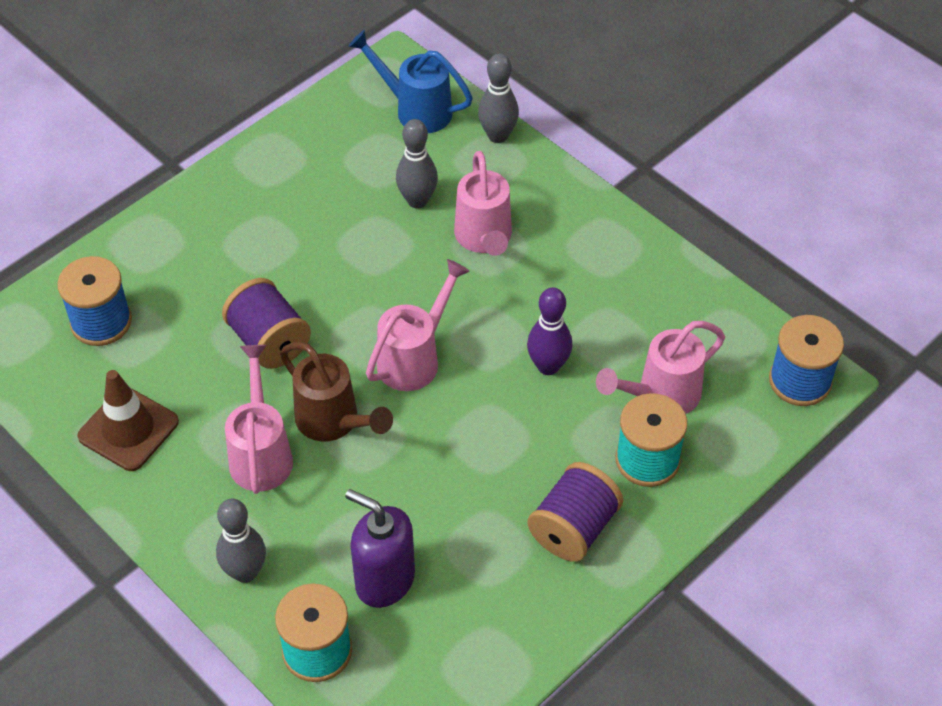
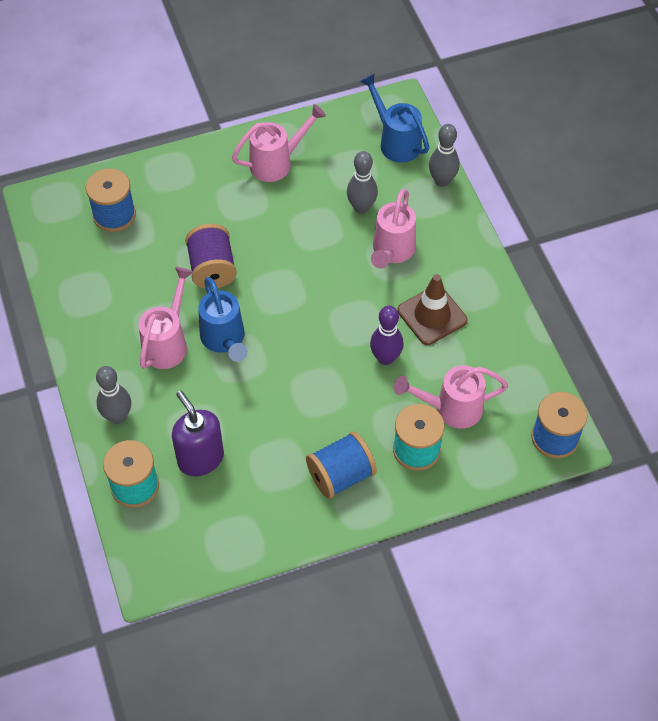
camera: 25 degrees right, 5 degrees up
(128, 429) = (94, 293): brown traffic cone -> brown traffic cone (432, 315)
(333, 422) = (224, 340): brown watering can -> blue watering can
(414, 358) = (299, 317): pink watering can -> pink watering can (276, 163)
(573, 528) = (341, 475): purple spool -> blue spool

